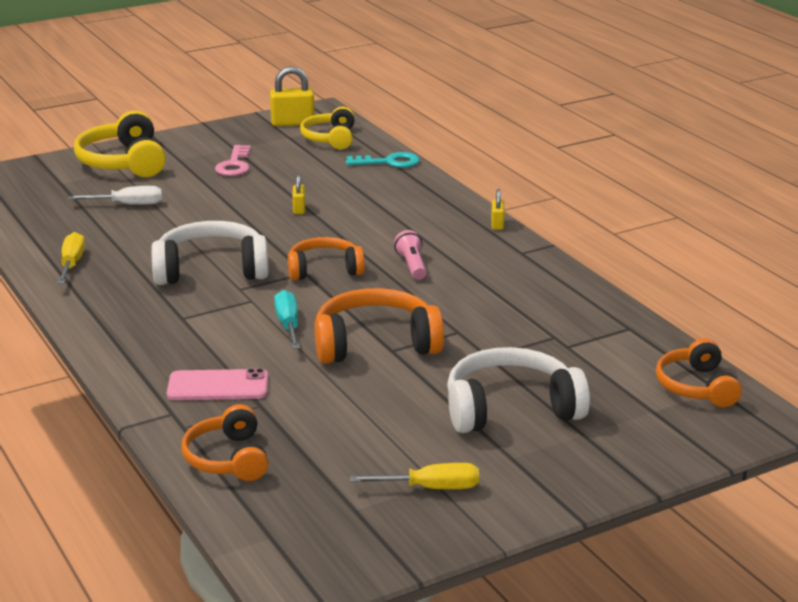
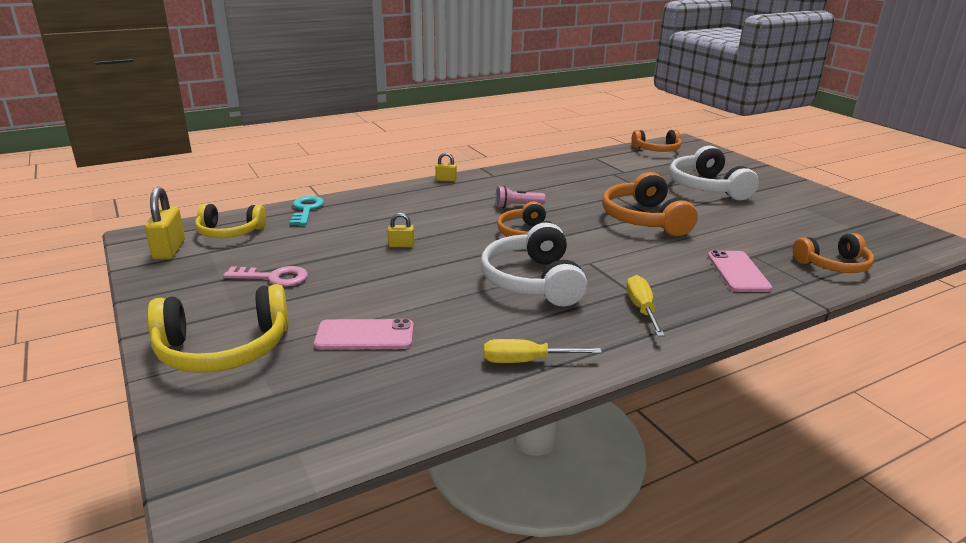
camera: 90 degrees left, 0 degrees up
(129, 204) = (365, 335): white screwdriver -> pink phone
(288, 324) = (627, 248): turquoise screwdriver -> none
(432, 488) = (810, 208): yellow screwdriver -> yellow screwdriver (641, 308)

